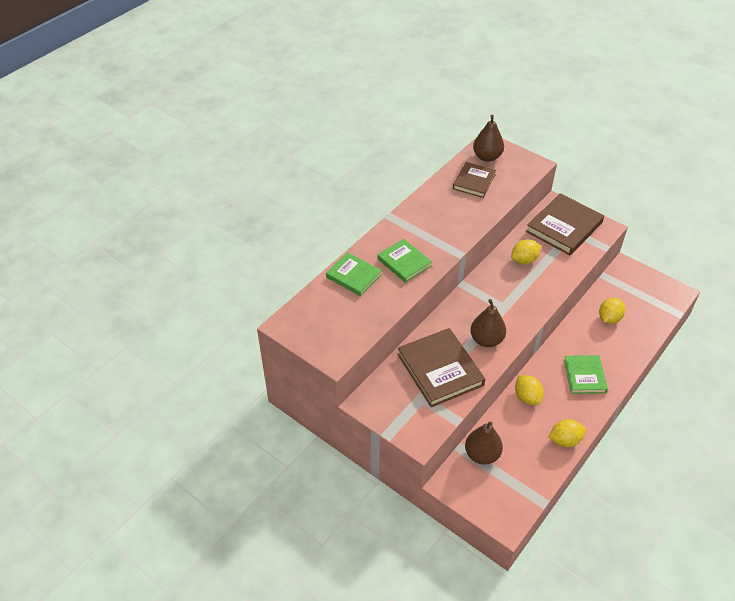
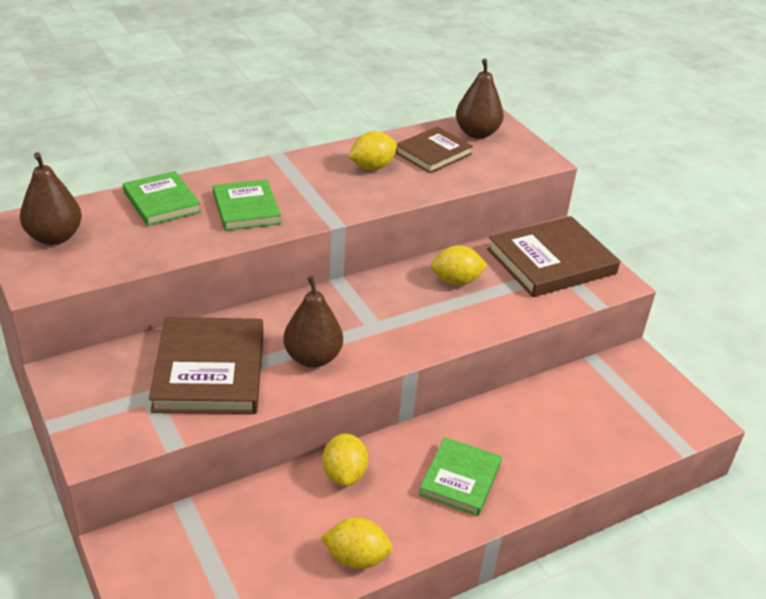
camera: 20 degrees right, 10 degrees down
(482, 454) = (208, 526): brown pear -> brown pear (54, 237)
(609, 318) = (560, 416): yellow lemon -> yellow lemon (372, 167)

